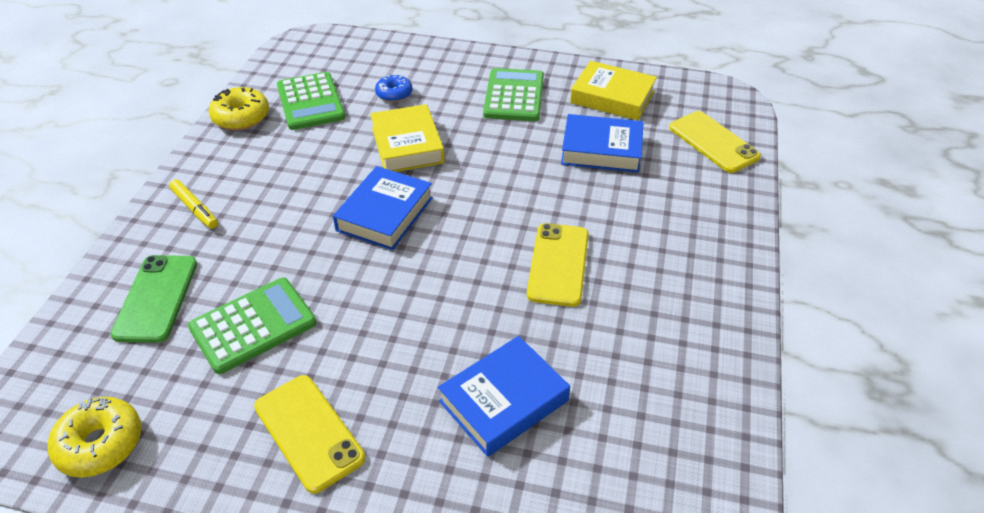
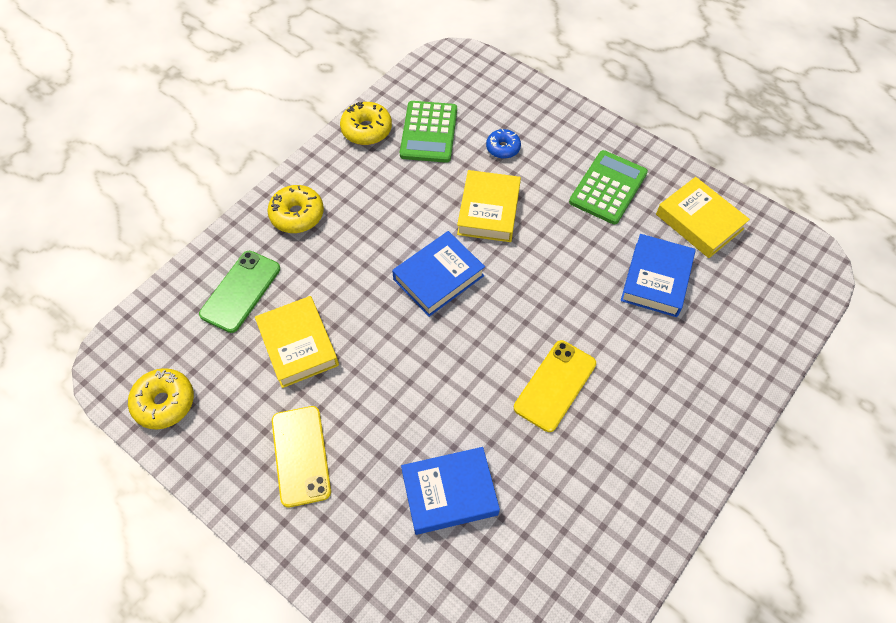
camera: 25 degrees right, 15 degrees up
(195, 209) = (297, 215): yellow marker -> yellow donut
(253, 325) = (298, 345): green calculator -> yellow book
(601, 150) = (656, 279): blue book -> blue book turned 75 degrees clockwise
(713, 142) = (767, 310): yellow phone -> none

